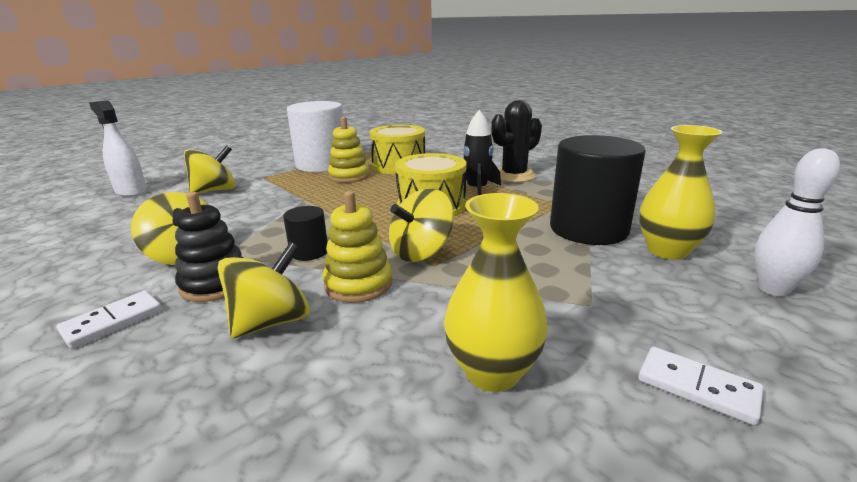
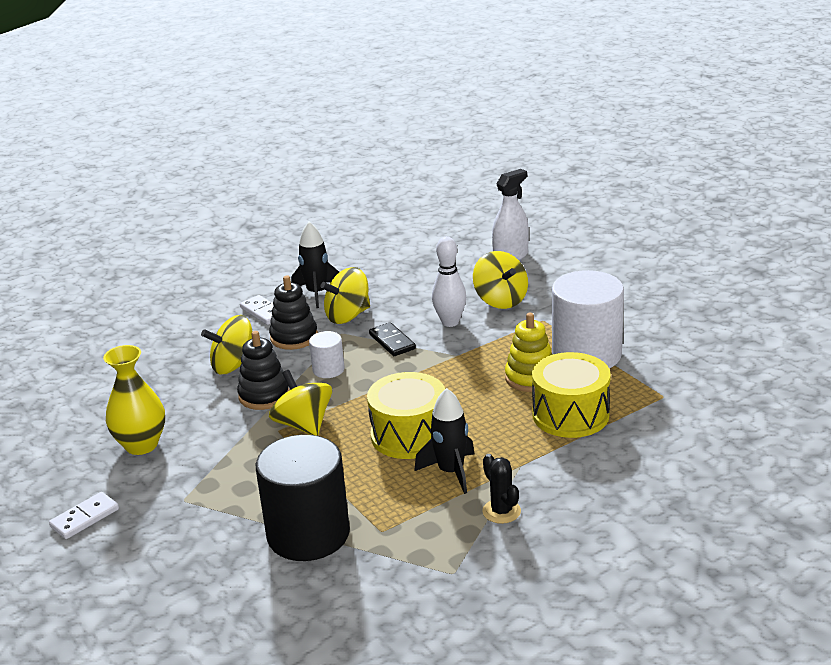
camera: 100 degrees right, 5 degrees up
(96, 283) = (317, 293): none -> black rocket
(264, 226) = (392, 342): none -> black domino
(271, 321) = (234, 365): yellow spinning top -> yellow spinning top turned 105 degrees clockwise
(309, 252) = (328, 369): black cylinder -> white cylinder
(358, 284) = (264, 395): yellow stacking toy -> black stacking toy
(514, 176) = (501, 511): black cactus -> black cactus, size x0.61
(667, 251) = (239, 573): yellow vase -> none
(773, 289) = (149, 609): white bowling pin -> white bowling pin (450, 322)

